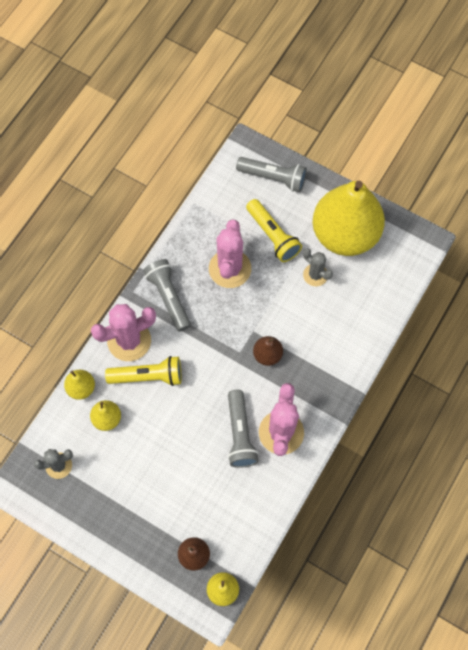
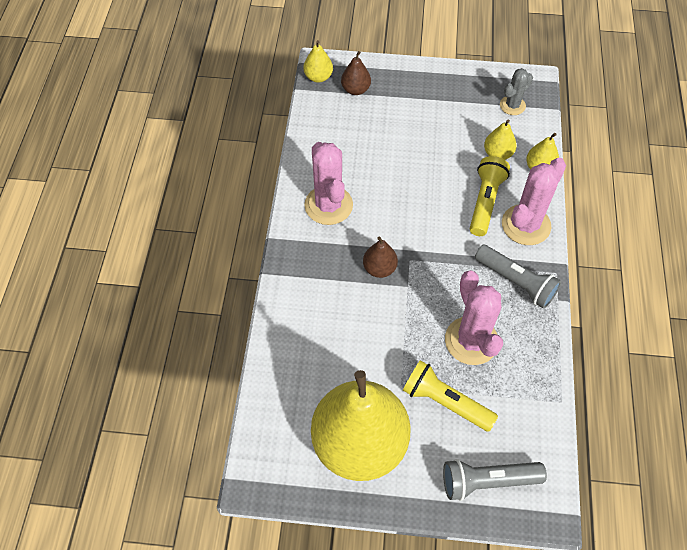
camera: 155 degrees right, 10 degrees down
(148, 376) = (485, 202): yellow flashlight -> yellow flashlight turned 135 degrees clockwise
(240, 434) = (367, 189): grey flashlight -> none
(315, 275) = (371, 376): grey cactus -> none

